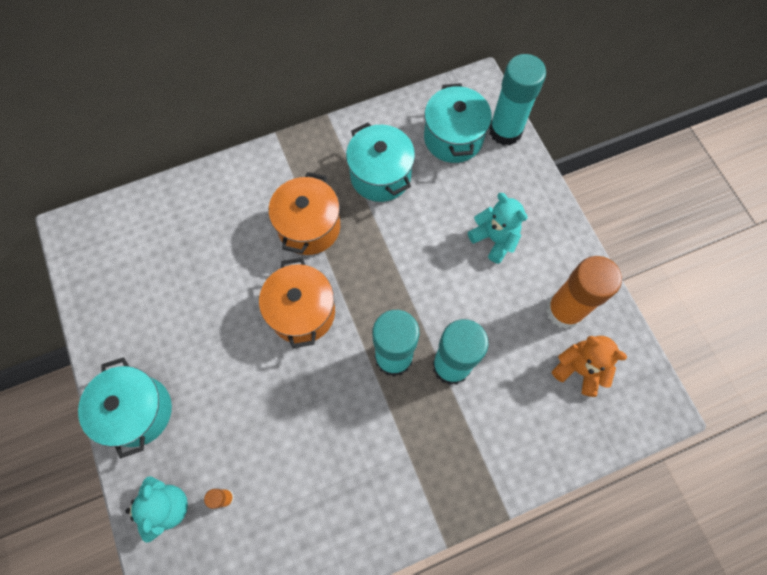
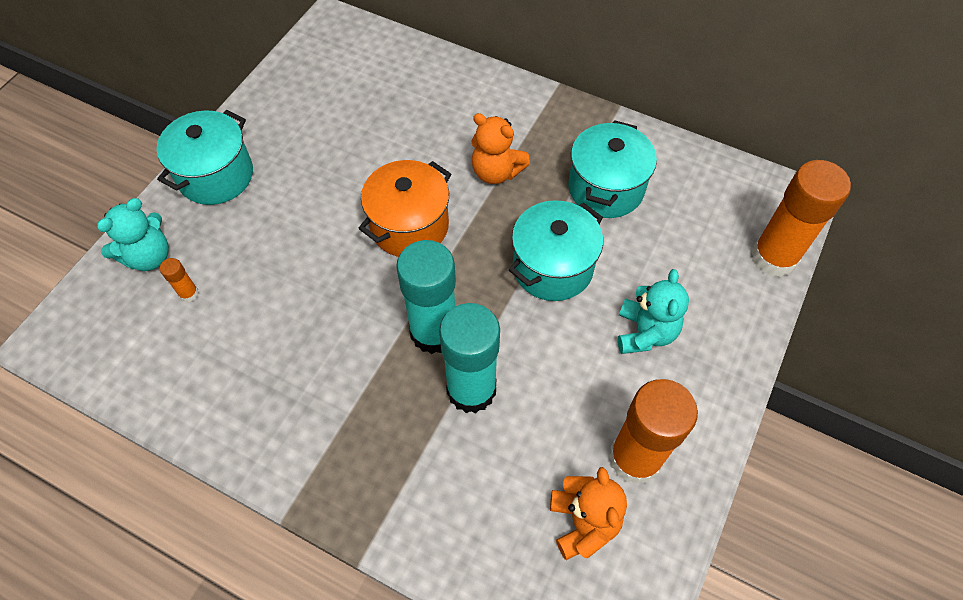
camera: 50 degrees right, 10 degrees down
(309, 227) = (496, 172): orange pot -> orange teddy bear
(453, 138) = (712, 218): turquoise pot -> turquoise pot (552, 267)
(505, 131) = (774, 257): turquoise glue stick -> orange glue stick

